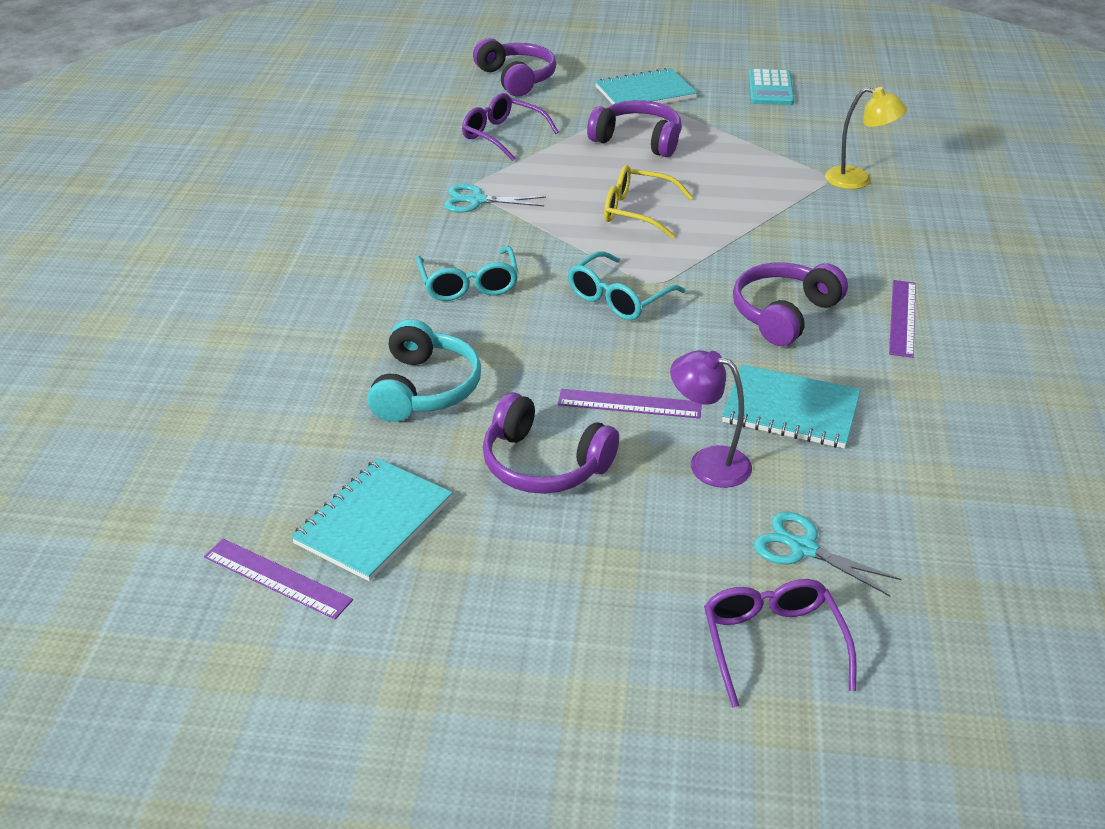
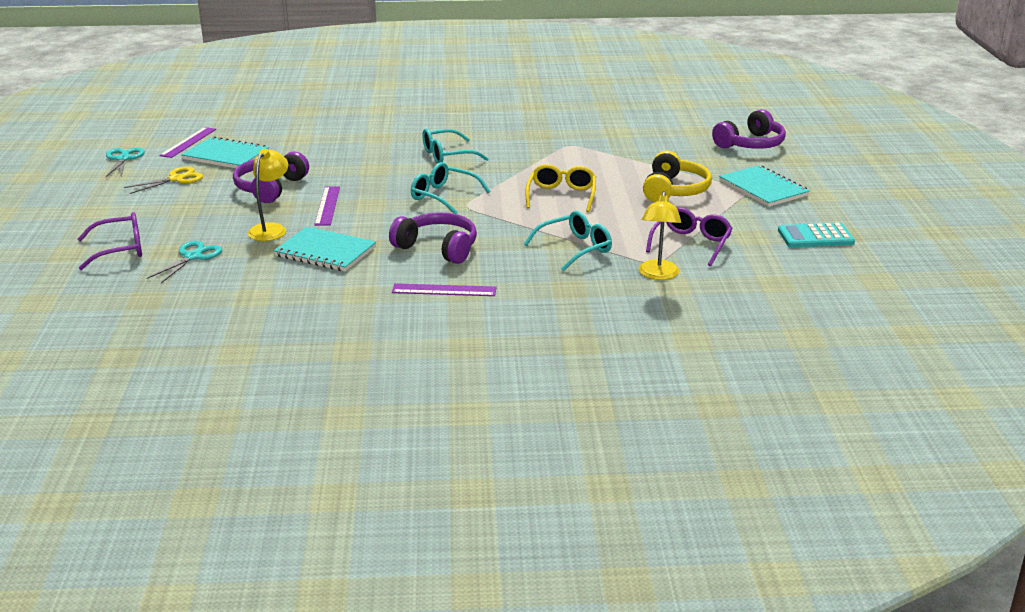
camera: 80 degrees right, 10 degrees down
(424, 388) = (337, 155): turquoise headphones -> none
(468, 586) = (176, 179): none -> yellow scissors
(477, 200) = (552, 148): turquoise scissors -> turquoise scissors (123, 159)
(502, 135) = (651, 147): purple glasses -> purple glasses (691, 244)
(638, 140) = (674, 190): purple headphones -> yellow headphones
(707, 462) = (271, 229): purple lamp -> yellow lamp
(790, 219) = (575, 248): none -> turquoise glasses
(791, 409) = (325, 252): turquoise notebook -> turquoise notebook turned 75 degrees counterclockwise

